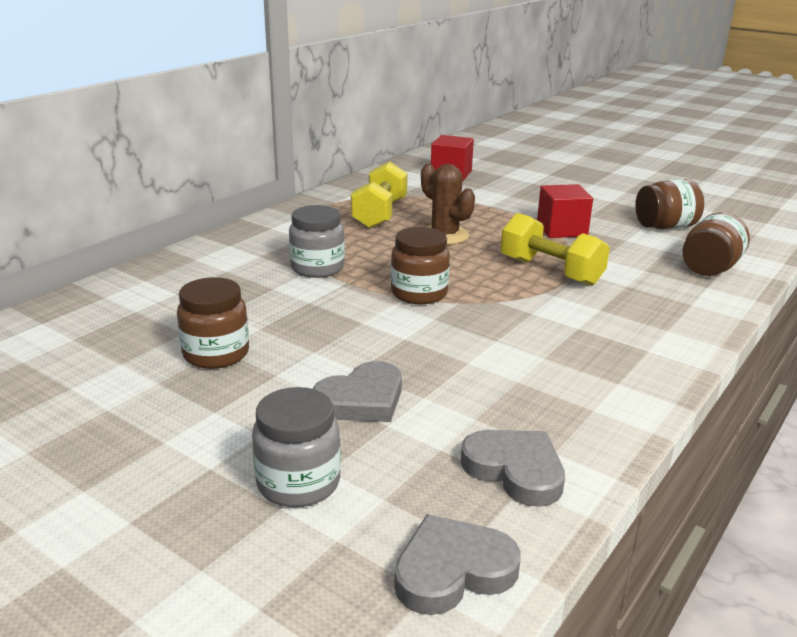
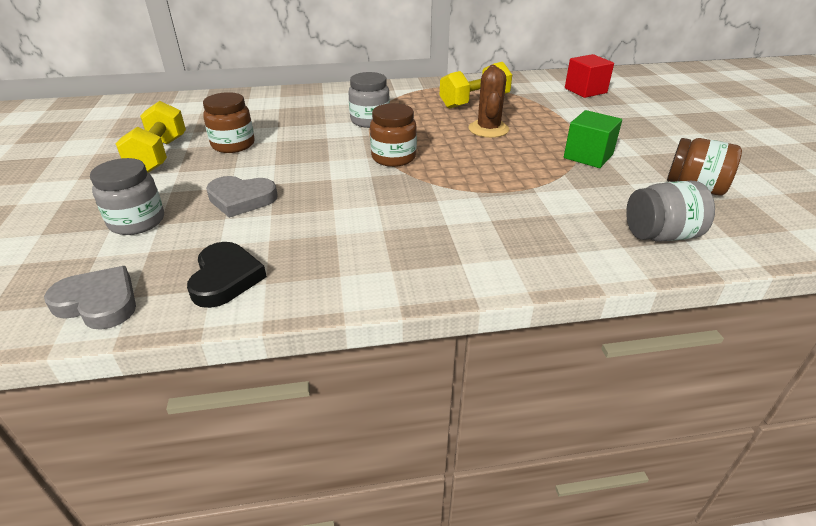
camera: 45 degrees right, 10 degrees up
(515, 470) = (225, 278): grey heart -> black heart
(550, 271) = (511, 180): yellow dumbbell -> yellow dumbbell (159, 155)
(561, 230) = (588, 156): red cube -> green cube
(710, 269) = (660, 235): brown jar -> grey jar

